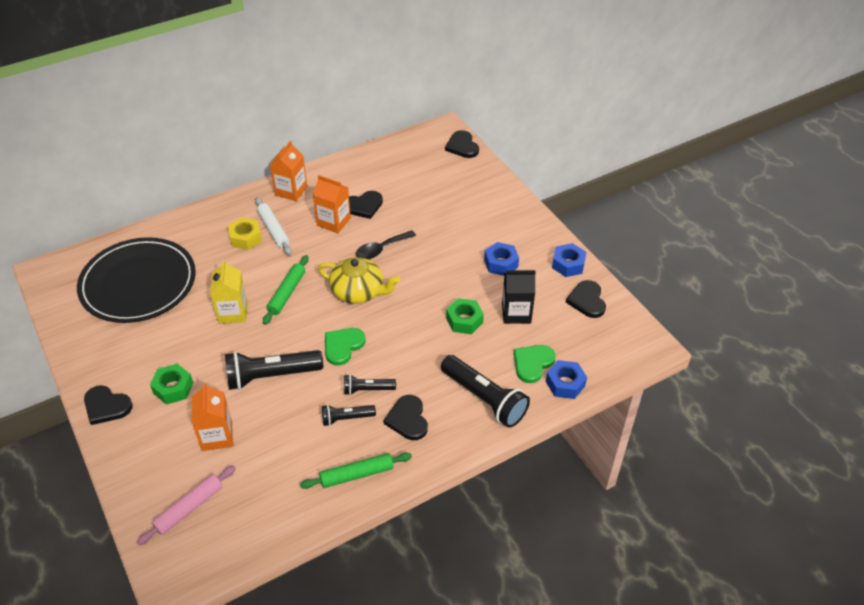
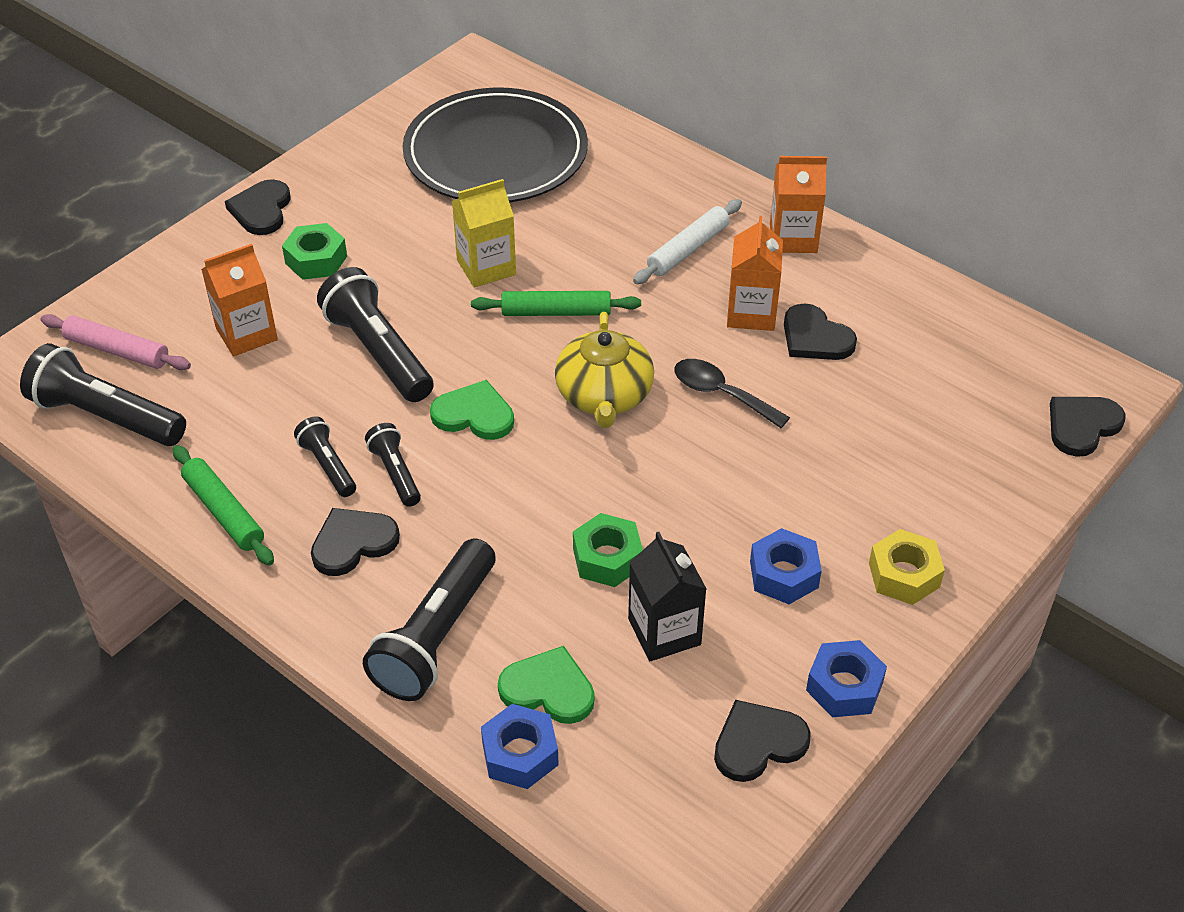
camera: 70 degrees right, 0 degrees up
(245, 238) = (651, 225): yellow nut -> yellow nut (904, 575)
(246, 523) = (106, 417): none -> black flashlight

